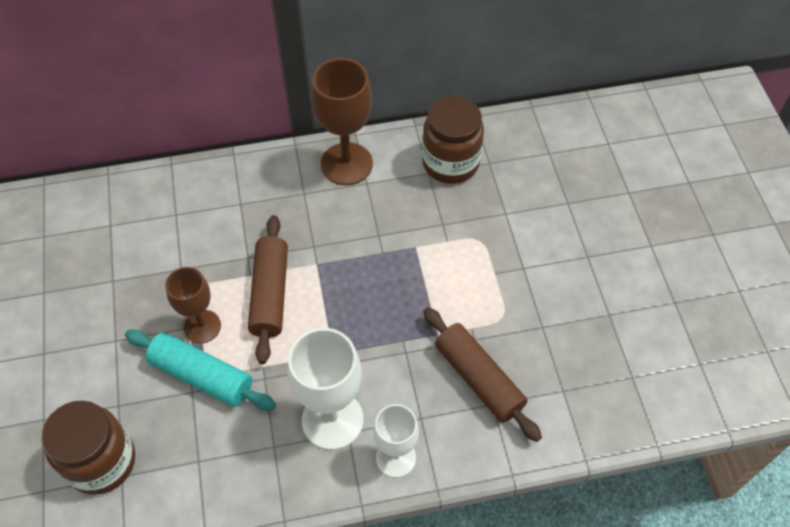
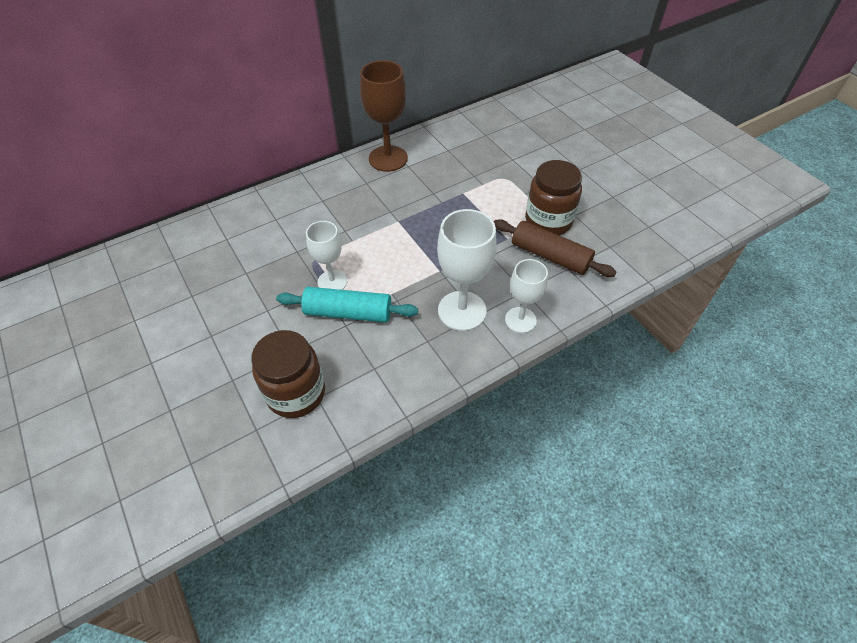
camera: 20 degrees left, 5 degrees down
(202, 326) = (332, 282): brown goblet -> white goblet
(270, 294) = (373, 248): brown rolling pin -> none
(450, 163) = (460, 141): brown jar -> brown jar (548, 221)

